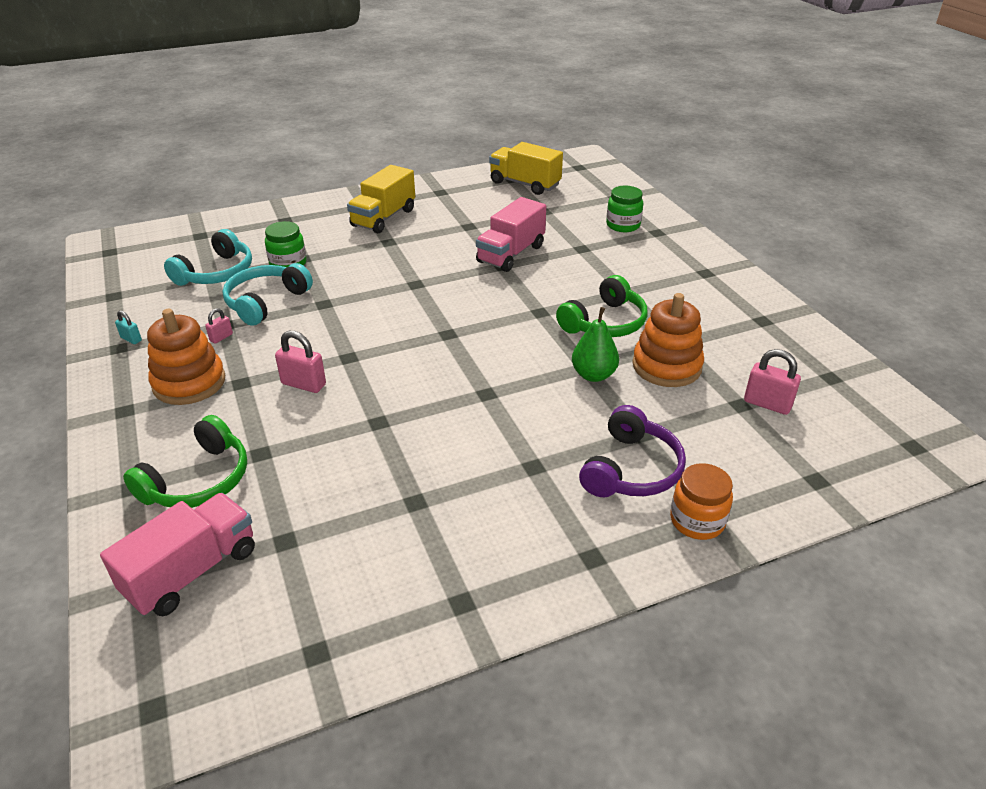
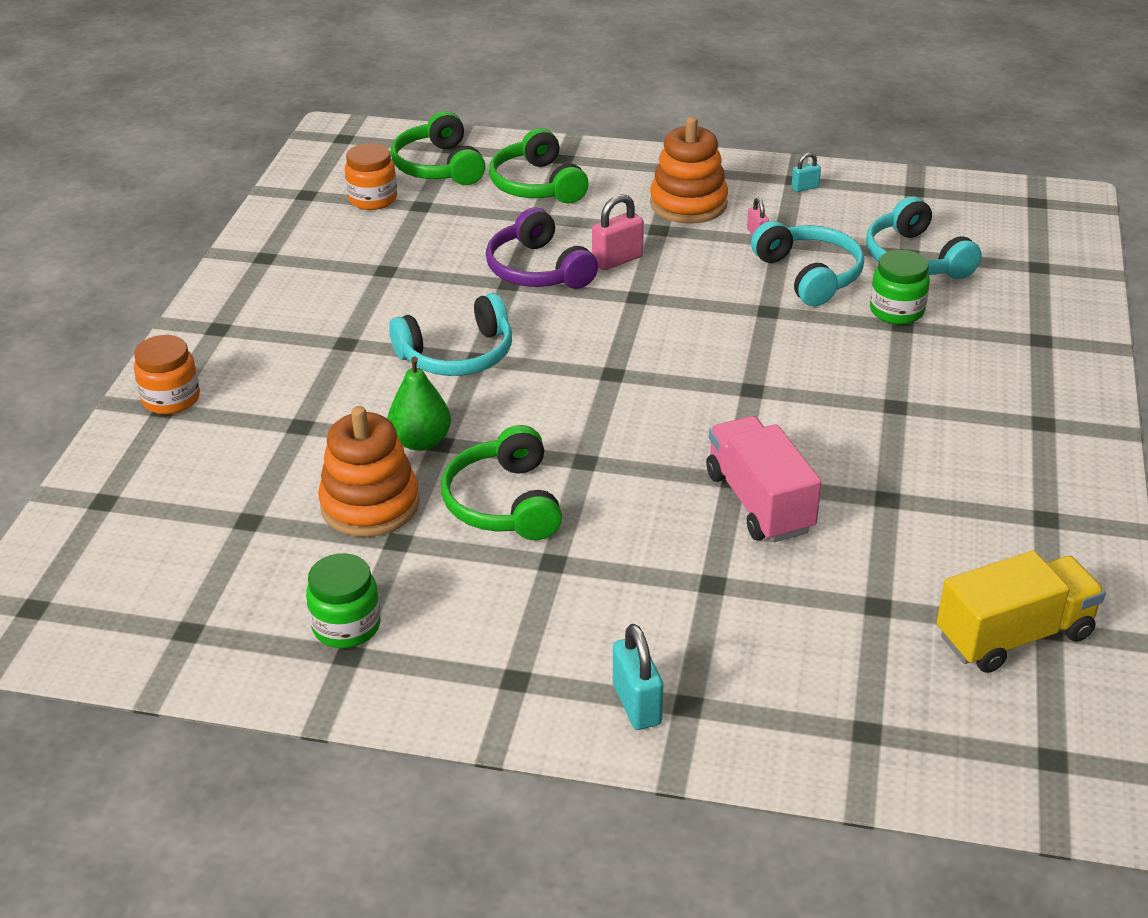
camera: 125 degrees right, 0 degrees up
(192, 571) = (438, 166): pink truck -> green headphones
(293, 586) = (373, 199): none -> orange jar
(383, 218) = (982, 426): yellow truck -> none
(492, 403) = (457, 355): none -> turquoise headphones
(623, 225) = (748, 675): green jar -> green jar (346, 626)
(631, 469) = (269, 395): purple headphones -> purple headphones (538, 270)
(674, 242) = (637, 704): none -> turquoise padlock
(767, 404) = (222, 542): pink padlock -> none

